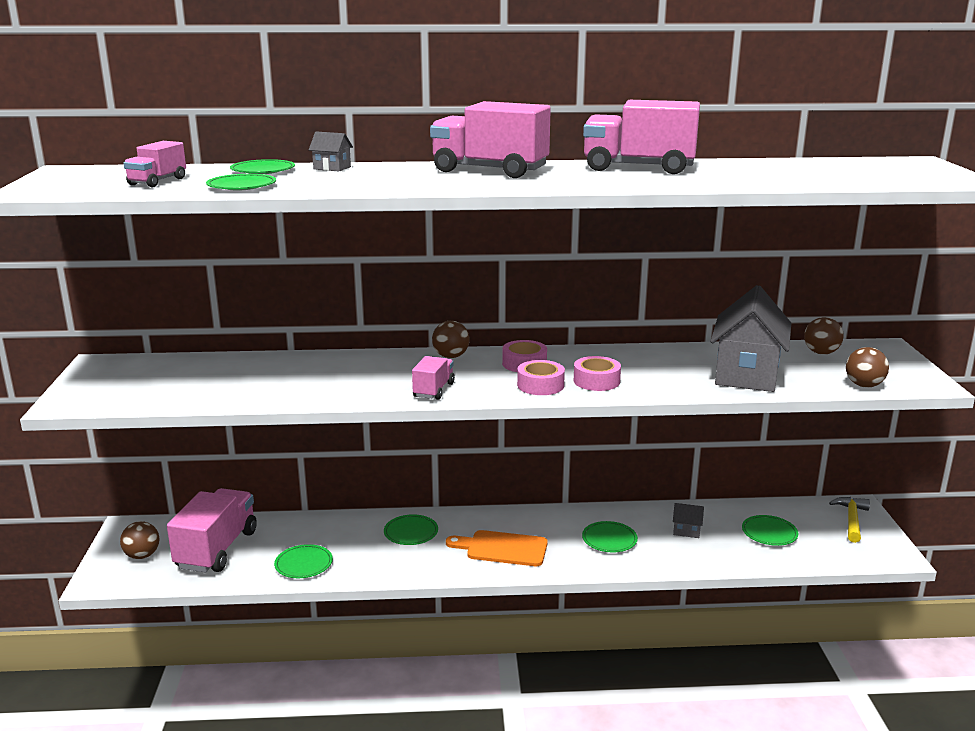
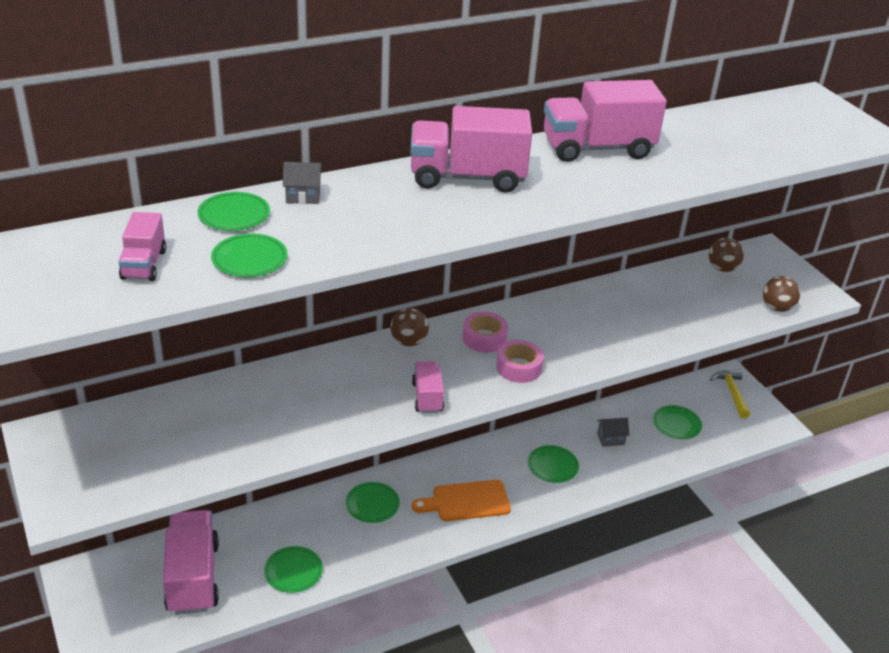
camera: 25 degrees left, 15 degrees up
(142, 555) = (118, 607): brown ball -> none
(596, 381) = (563, 350): pink tape -> none
(747, 375) = (681, 313): grey house -> none

